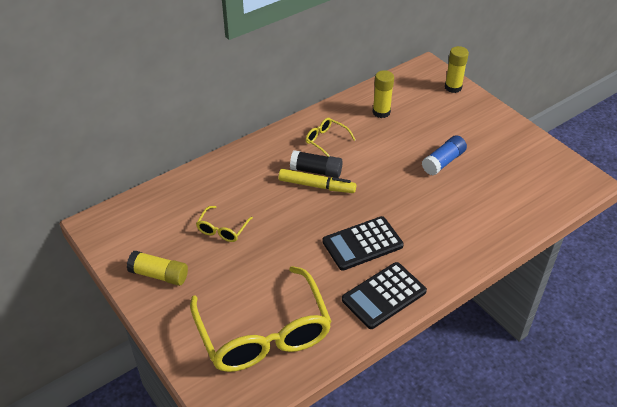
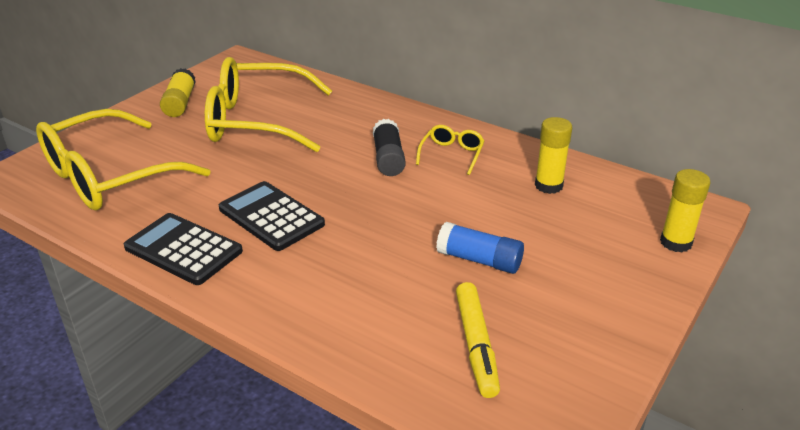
camera: 70 degrees right, 10 degrees down
(223, 229) = (258, 121): yellow glasses -> yellow glasses, size x2.34
(316, 186) = (361, 164): yellow marker -> yellow marker (476, 345)

